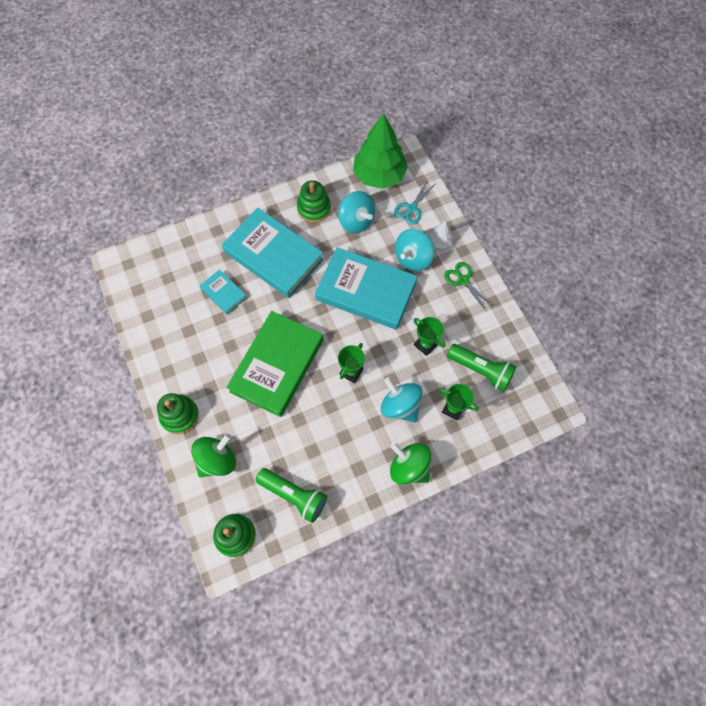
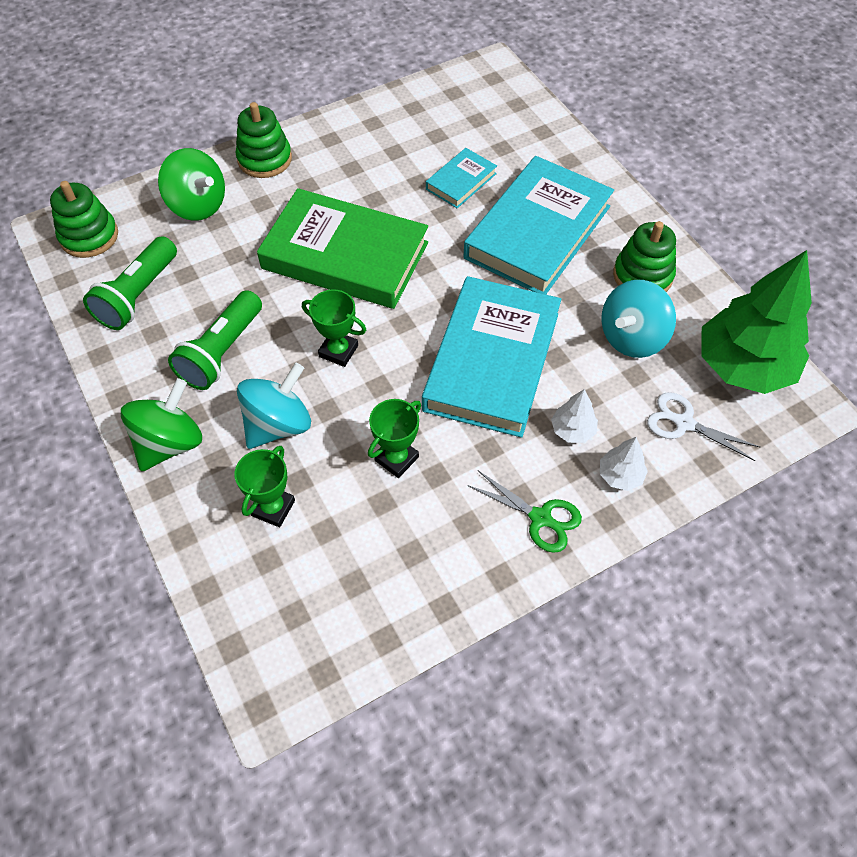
camera: 85 degrees right, 10 degrees down
(411, 209) = (683, 423): turquoise scissors -> white scissors
(412, 258) = (572, 430): turquoise spinning top -> white tree
(463, 280) = (541, 518): green scissors -> green scissors turned 75 degrees clockwise
(481, 370) = (350, 554): green flashlight -> green flashlight (222, 352)

